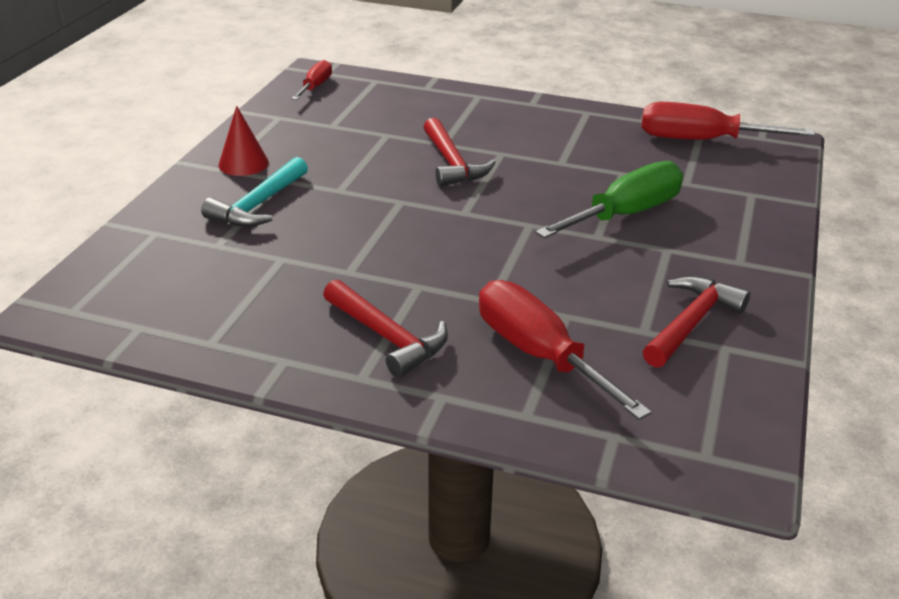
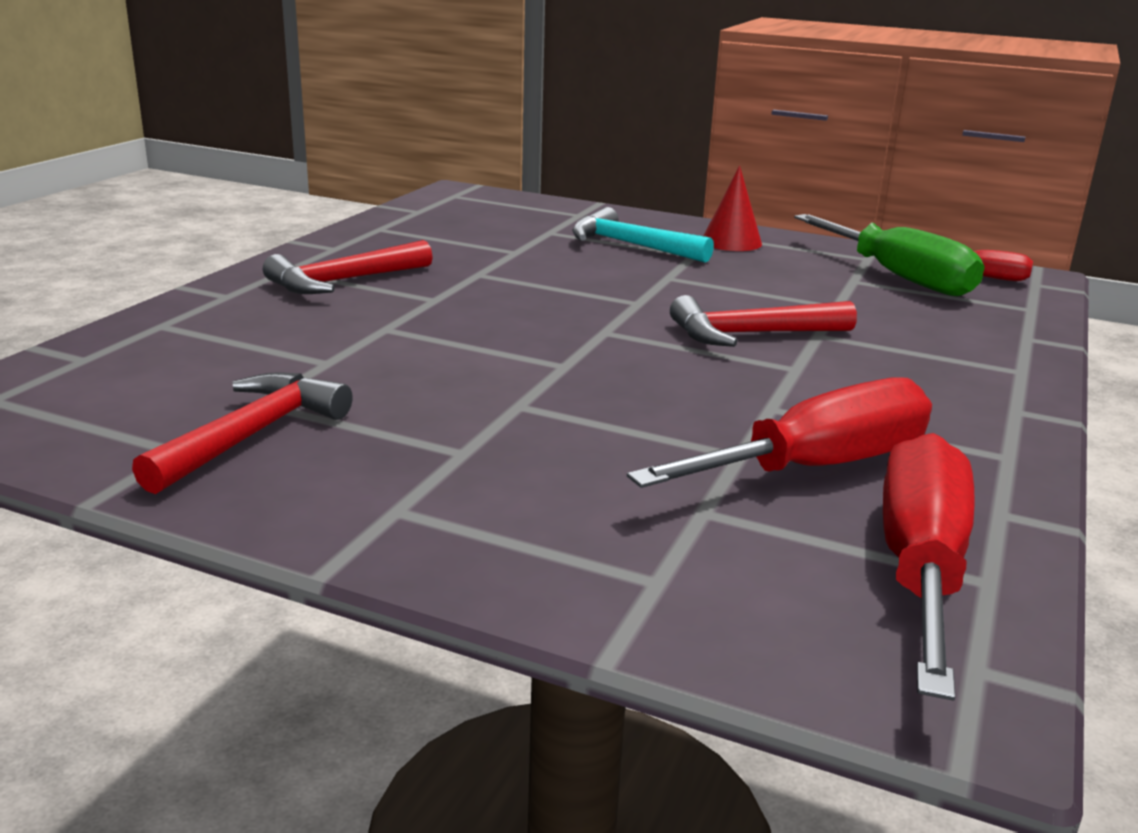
camera: 95 degrees right, 10 degrees down
(539, 354) = (258, 340): red screwdriver -> red screwdriver (817, 467)
(625, 214) = (584, 434): green screwdriver -> green screwdriver (899, 277)
(691, 323) = (252, 435): red hammer -> red hammer turned 105 degrees counterclockwise

